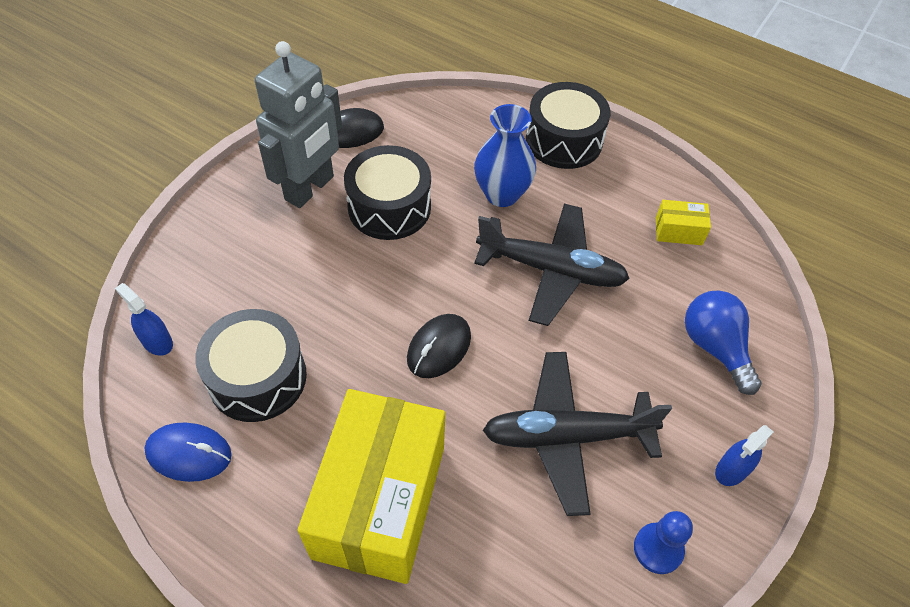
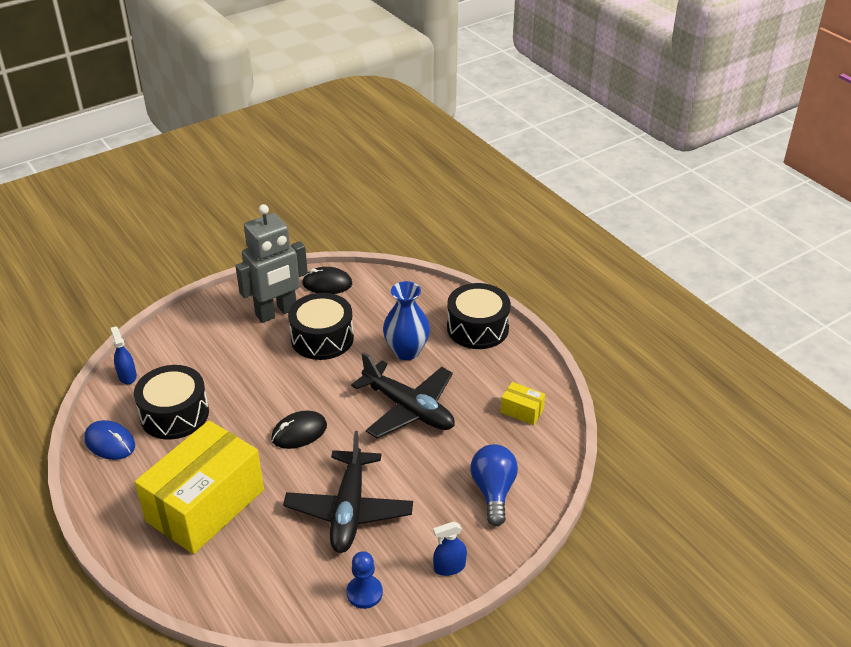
camera: 25 degrees right, 15 degrees down
(567, 436) = (349, 510): black plane -> black plane turned 105 degrees counterclockwise

